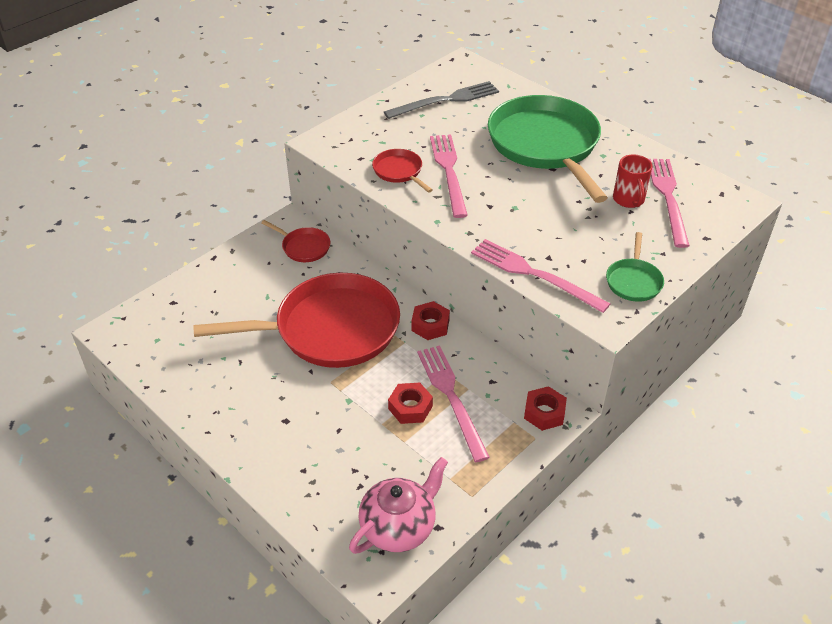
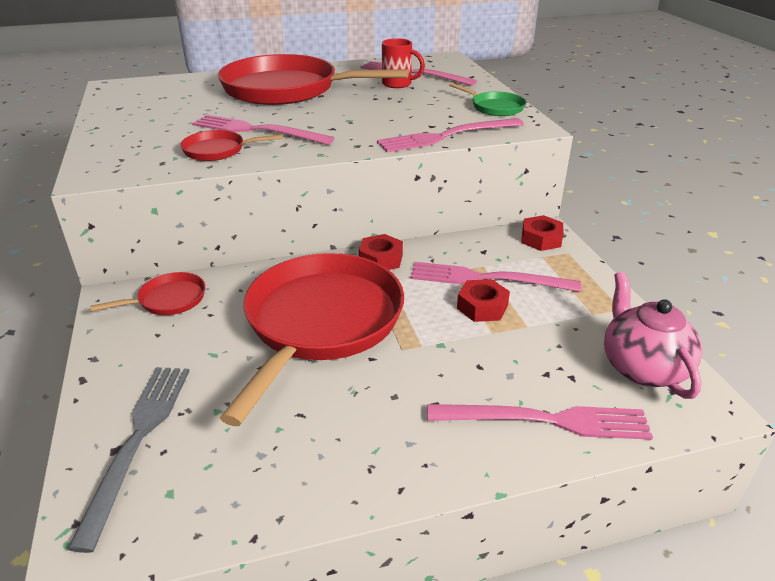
camera: 60 degrees left, 10 degrees down
(304, 483) = (545, 420): none -> pink fork
(446, 100) = (152, 105): grey fork -> grey fork (138, 440)
(545, 145) = (287, 89): green pan -> red pan

